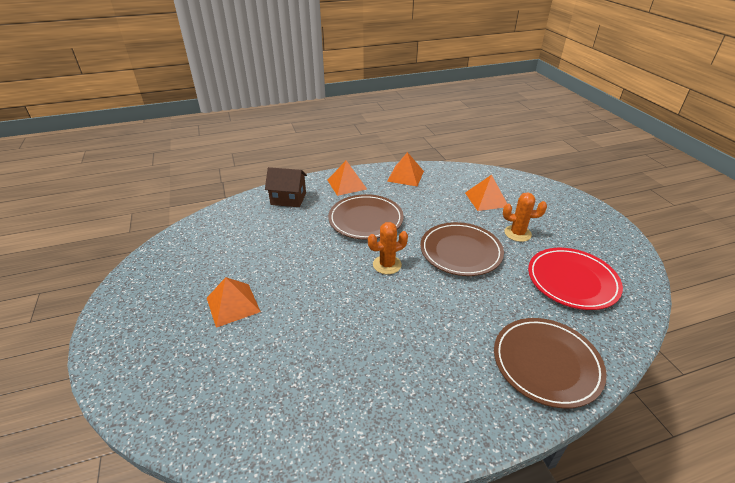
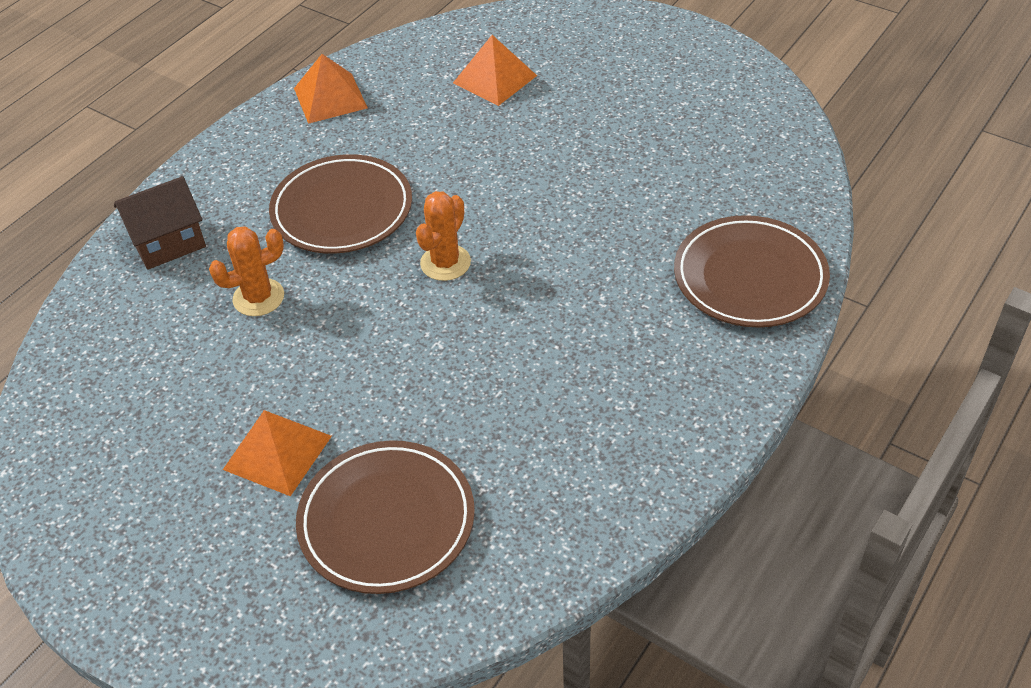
camera: 35 degrees left, 10 degrees up
(346, 184) = (244, 163): orange pyramid -> none
(460, 252) = (530, 186): brown plate -> brown plate (386, 520)
(517, 233) = (583, 115): orange cactus -> orange cactus (258, 297)
(572, 281) = (703, 150): red plate -> none

